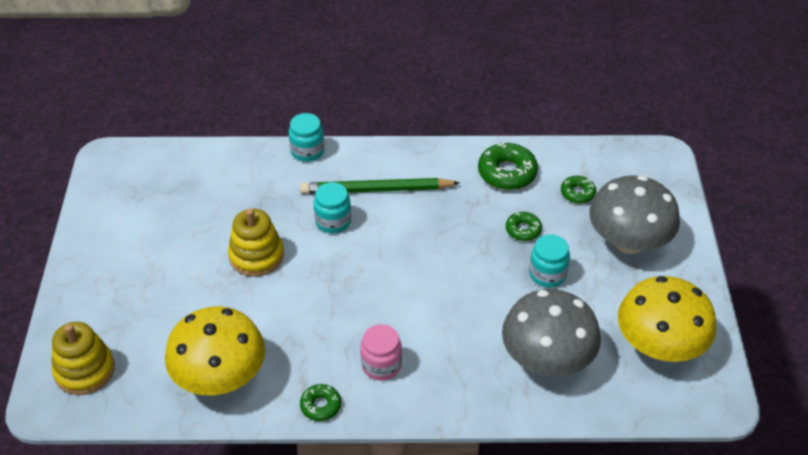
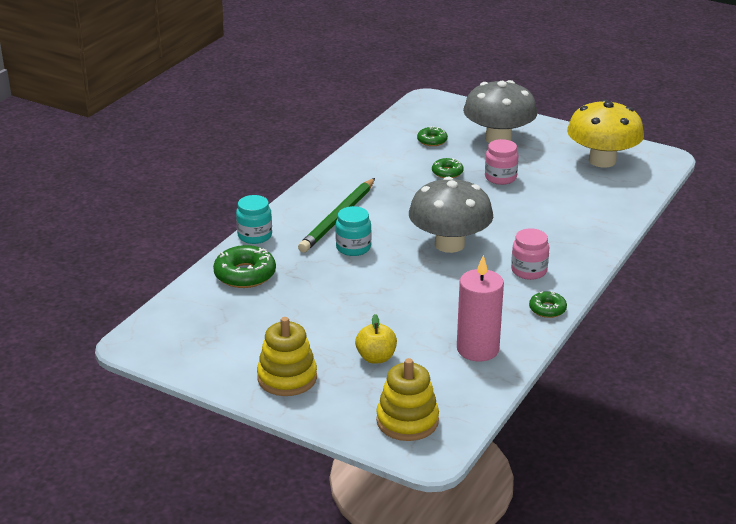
camera: 60 degrees left, 15 degrees down
(167, 311) = (376, 358): none -> yellow apple
(220, 377) = (477, 349): yellow mushroom -> pink candle
(256, 256) = (355, 295): yellow stacking toy -> yellow stacking toy (287, 378)
(507, 173) = (381, 159): green donut -> green donut (245, 274)
(547, 274) = (500, 178): turquoise jar -> pink jar
(547, 359) = (579, 203): grey mushroom -> grey mushroom (449, 244)

